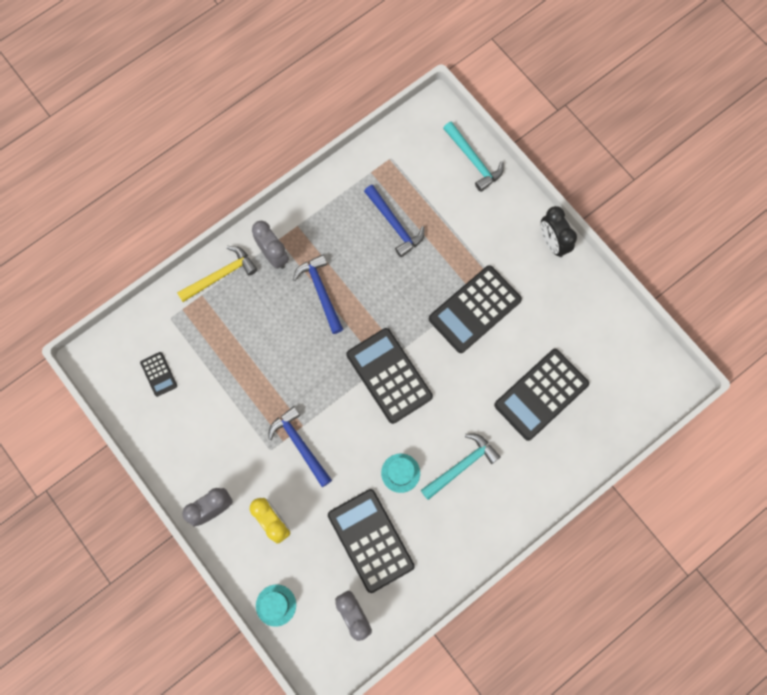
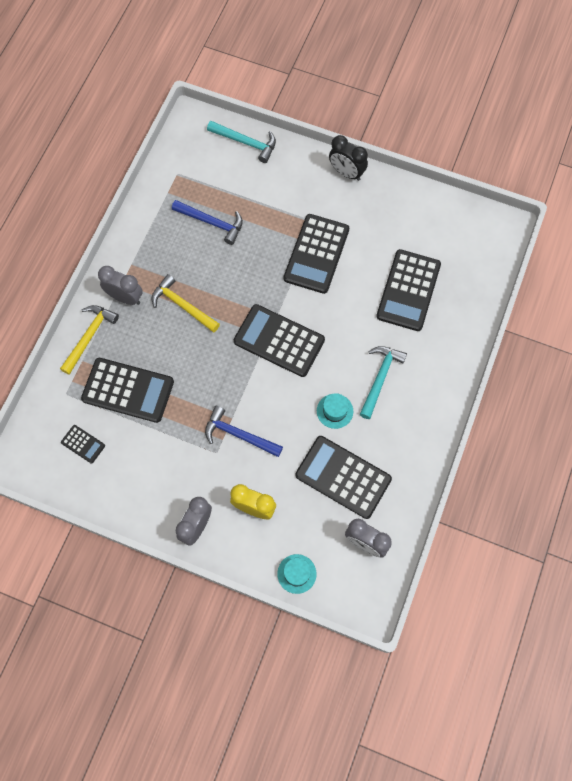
camera: 30 degrees left, 5 degrees down
(226, 346) = (128, 390): none -> black calculator
(321, 291) = (182, 305): blue hammer -> yellow hammer

